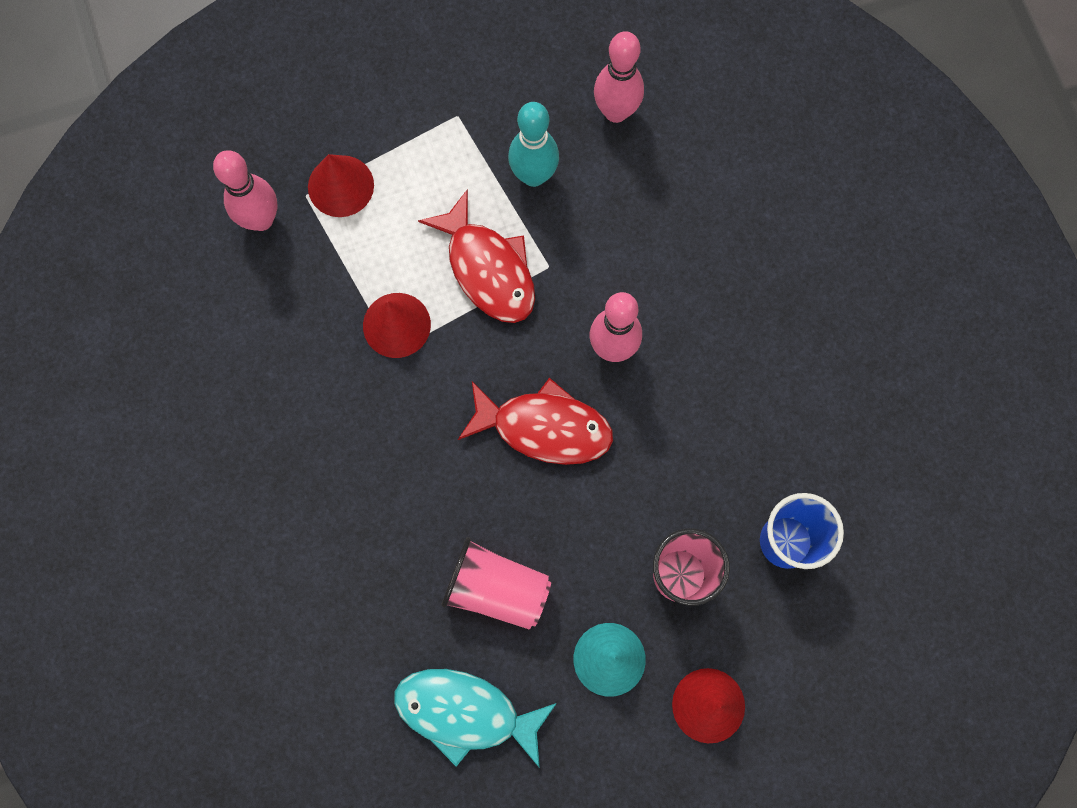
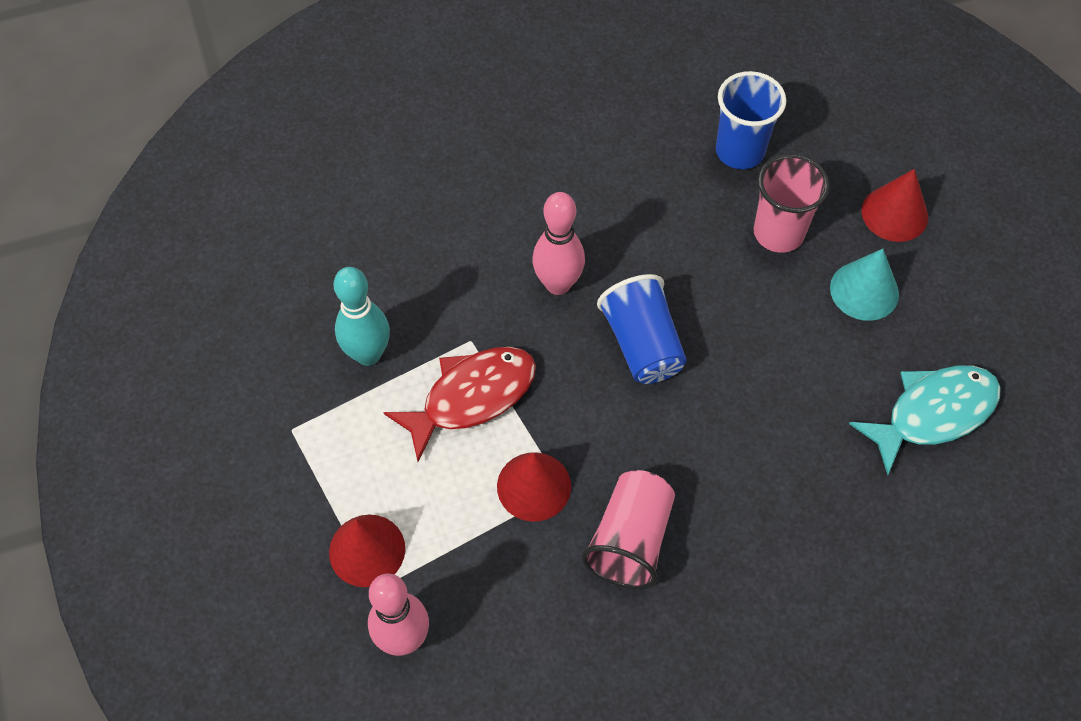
camera: 90 degrees left, 15 degrees down
(465, 713) = (933, 413): turquoise fish -> turquoise fish turned 135 degrees counterclockwise
(496, 589) = (809, 386): pink cup -> pink cup (630, 540)
(544, 427) = (642, 344): red fish -> blue cup
(616, 111) = (302, 278): pink bowling pin -> none

